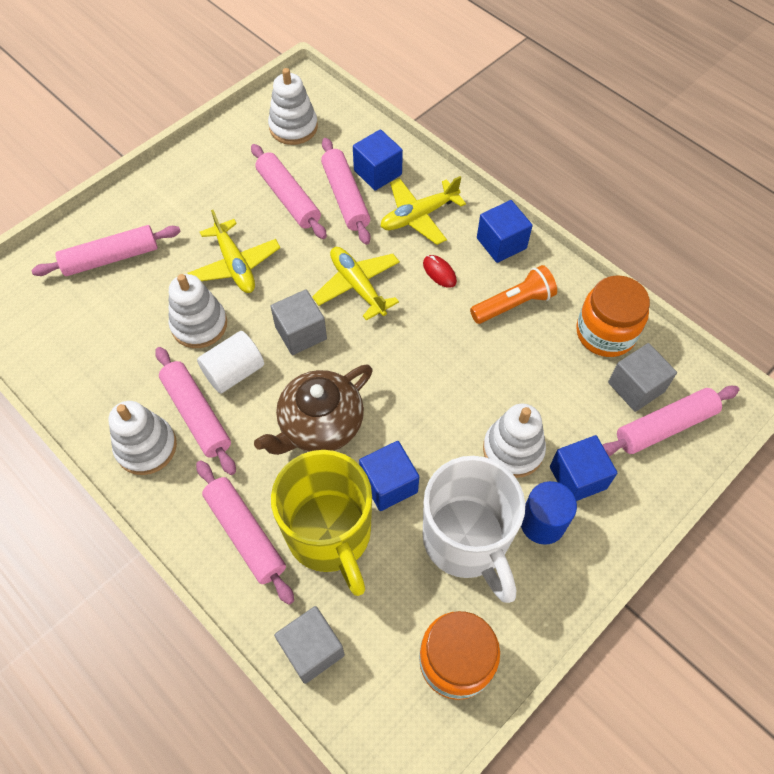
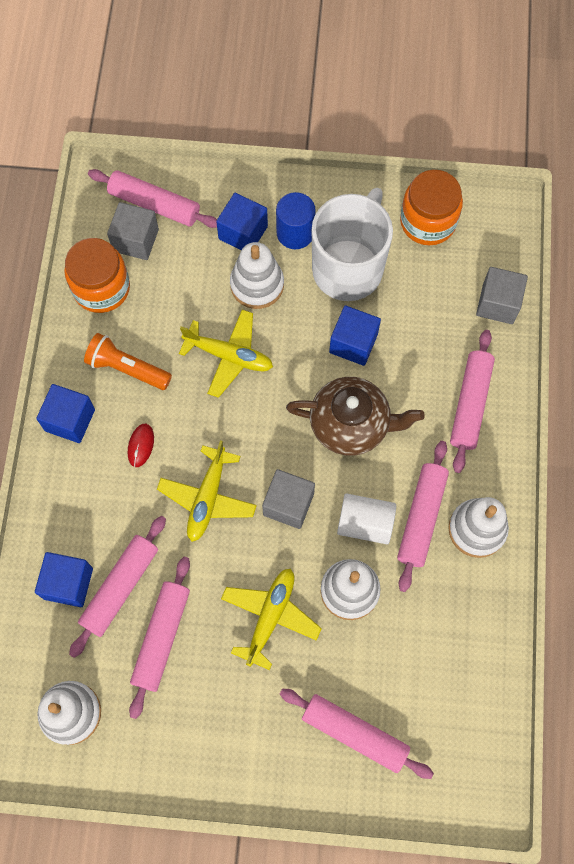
camera: 130 degrees left, 10 degrees up
(330, 535) = (421, 351): yellow mug -> none
(418, 216) = (92, 508): yellow plane -> yellow plane (229, 356)

